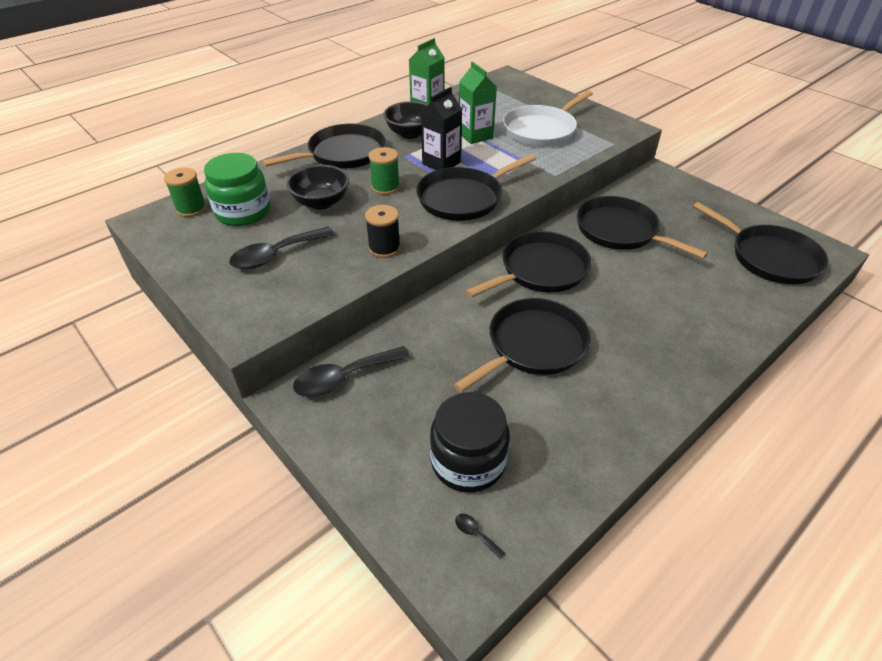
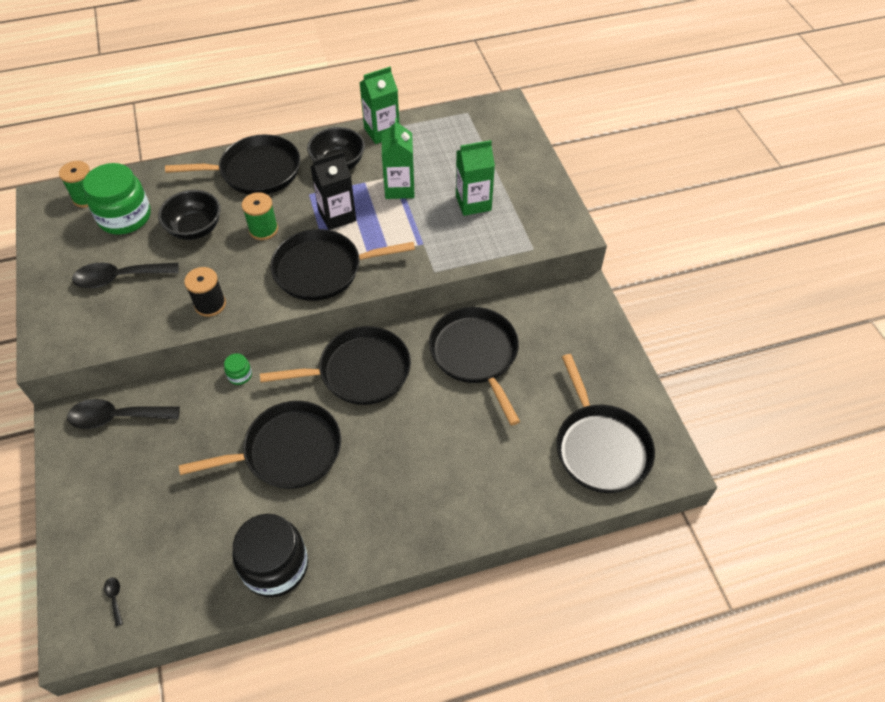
camera: 25 degrees right, 10 degrees up
(437, 306) = (240, 375): none -> green jar
(468, 461) = (153, 536): black jar -> black jar (275, 566)
(541, 130) = (473, 203): white pan -> green carton

